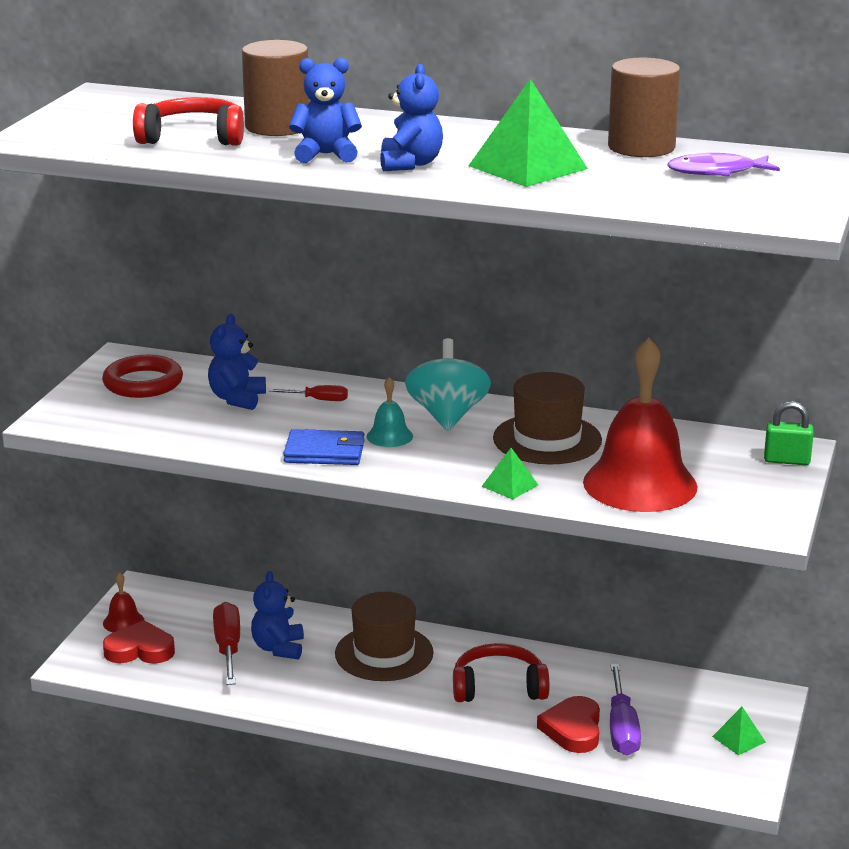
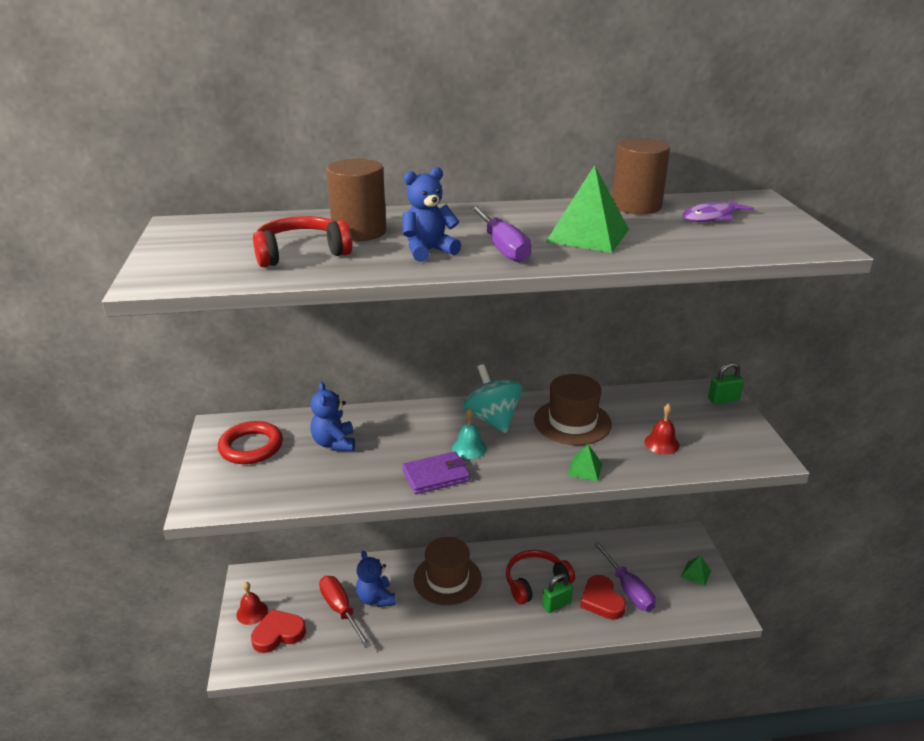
camera: 25 degrees left, 5 degrees up
(319, 400) = (394, 428): red screwdriver -> none
(324, 452) = (436, 475): blue wallet -> purple wallet
(410, 164) = (502, 248): blue teddy bear -> purple screwdriver
(506, 716) = (556, 604): none -> green padlock
(640, 484) = (661, 443): red bell -> red bell, size x0.43

